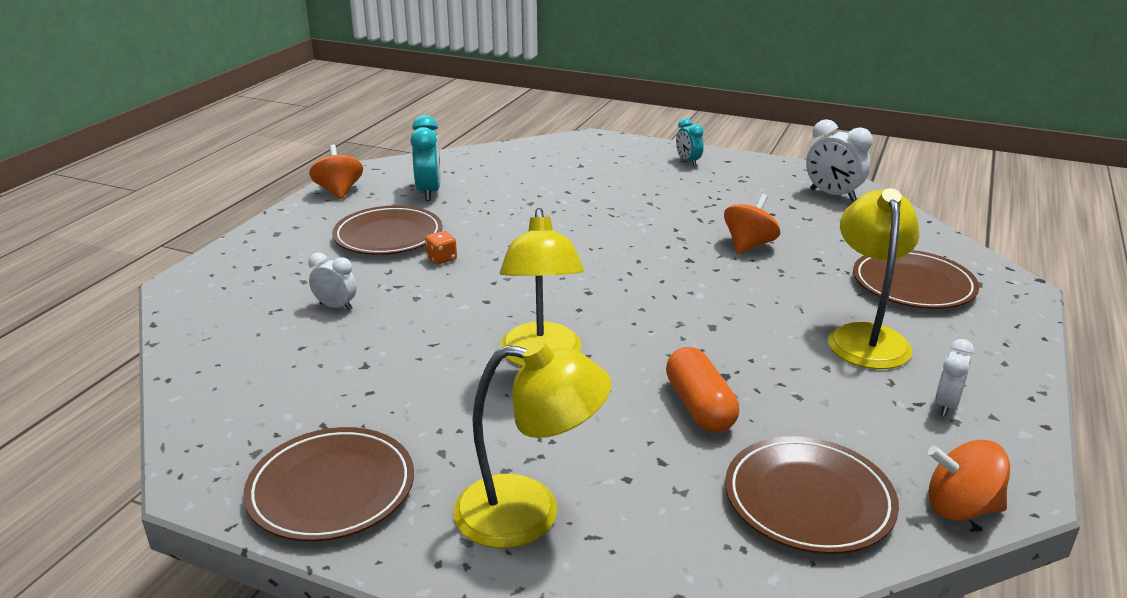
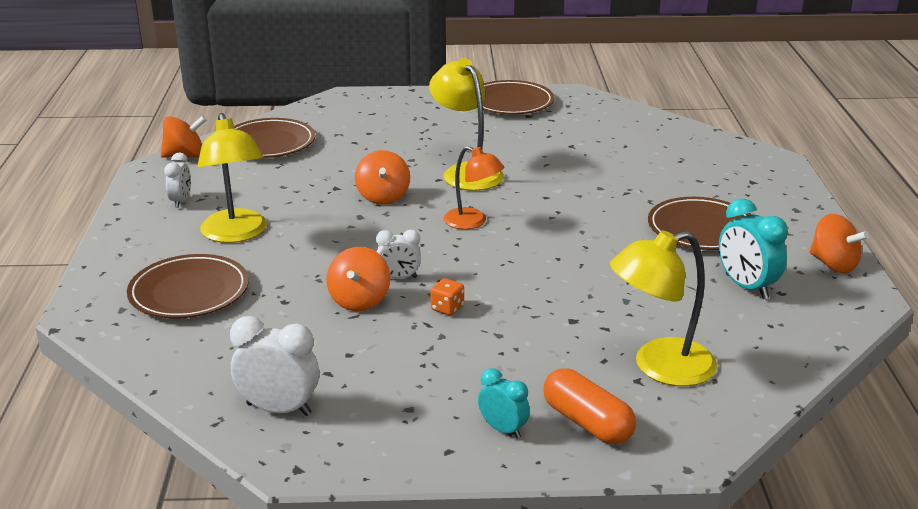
camera: 155 degrees right, 0 degrees up
(336, 307) = (645, 170): white clock -> white clock (399, 278)
(441, 259) = (625, 220): orange dice -> orange dice (447, 308)
(529, 512) = (408, 113): yellow lamp -> yellow lamp (659, 367)
(592, 291) = (472, 222): none -> orange lamp
(671, 345) = (383, 197): none -> orange spinning top
(699, 406) = (345, 168): orange capsule -> orange capsule (587, 423)

